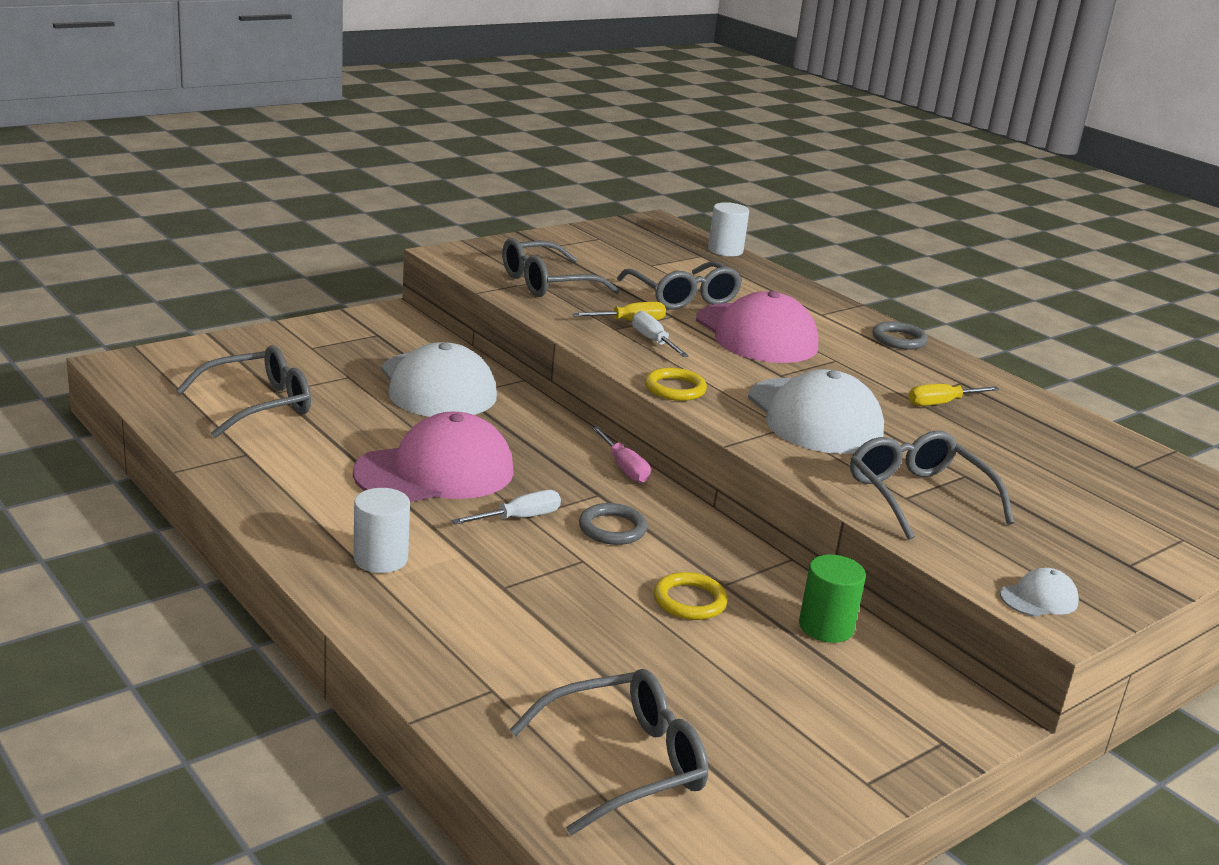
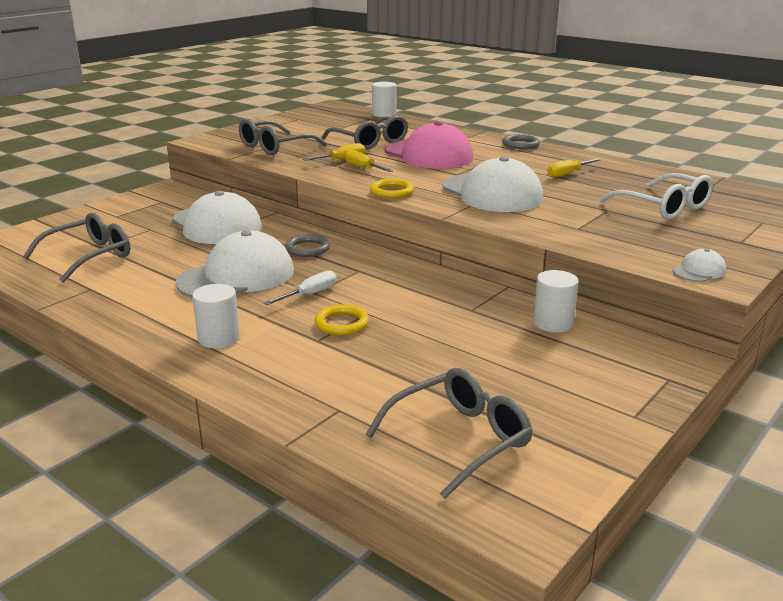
camera: 10 degrees left, 0 degrees up
(435, 471) = (237, 276): pink cap -> white cap
(612, 528) = (378, 289): grey ring -> grey ring (307, 249)
(624, 468) = (369, 252): pink screwdriver -> none
(653, 341) = (363, 168): white screwdriver -> yellow screwdriver
(689, 601) = (453, 324): yellow ring -> yellow ring (342, 323)
(826, 627) = (553, 323): green cylinder -> white cylinder
(918, 496) = (585, 226): grey glasses -> none
(1051, 486) = (664, 207): none -> white glasses

